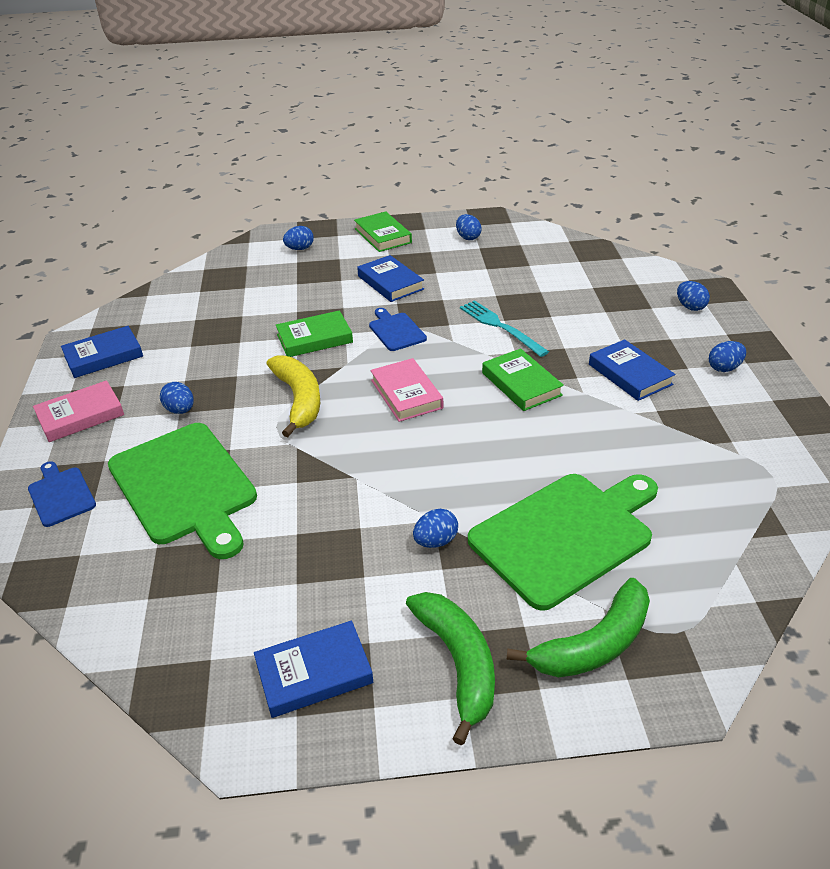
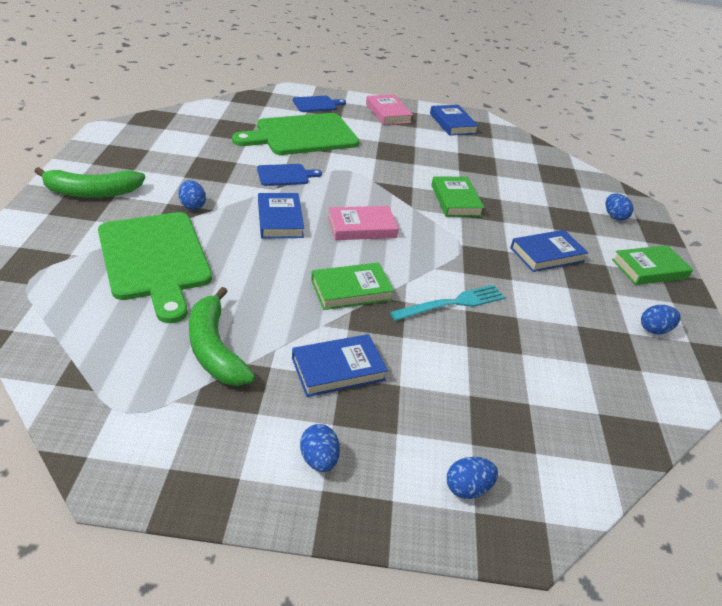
camera: 95 degrees right, 0 degrees up
(180, 410) = (380, 141): blue egg -> none
(299, 400) = (374, 182): yellow banana -> none
(314, 673) = (129, 152): blue book -> blue book (280, 219)
(396, 330) = (459, 241): blue cutting board -> blue cutting board (285, 175)
(594, 644) = (55, 242): green banana -> green banana (214, 349)

